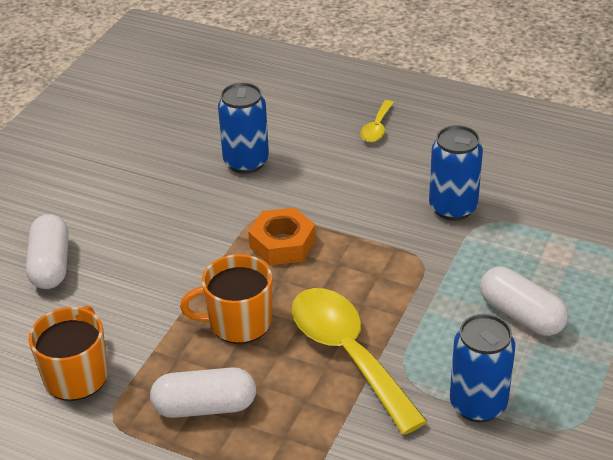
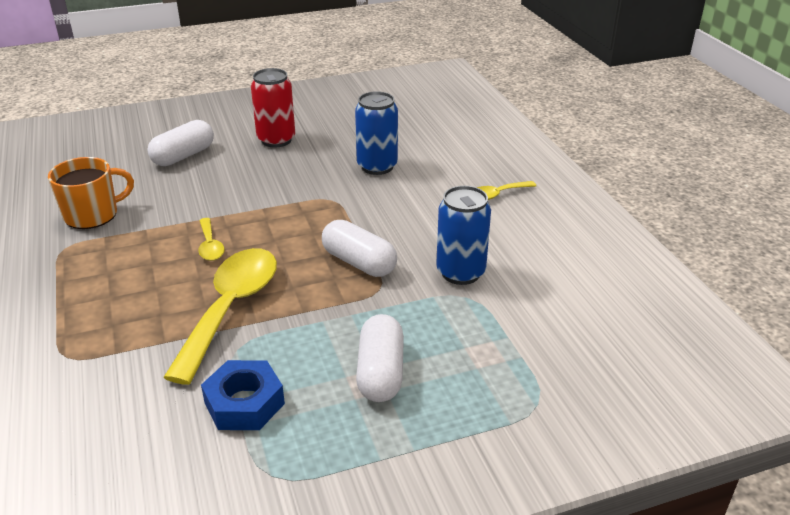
camera: 45 degrees right, 5 degrees down
(111, 193) = (276, 140): none -> red can
(205, 407) = (110, 276): white capsule -> white capsule (359, 262)
(238, 322) = (210, 246): orange mug -> yellow spoon
(282, 244) = (313, 222): orange nut -> none
(478, 404) = (244, 403): blue can -> blue nut

